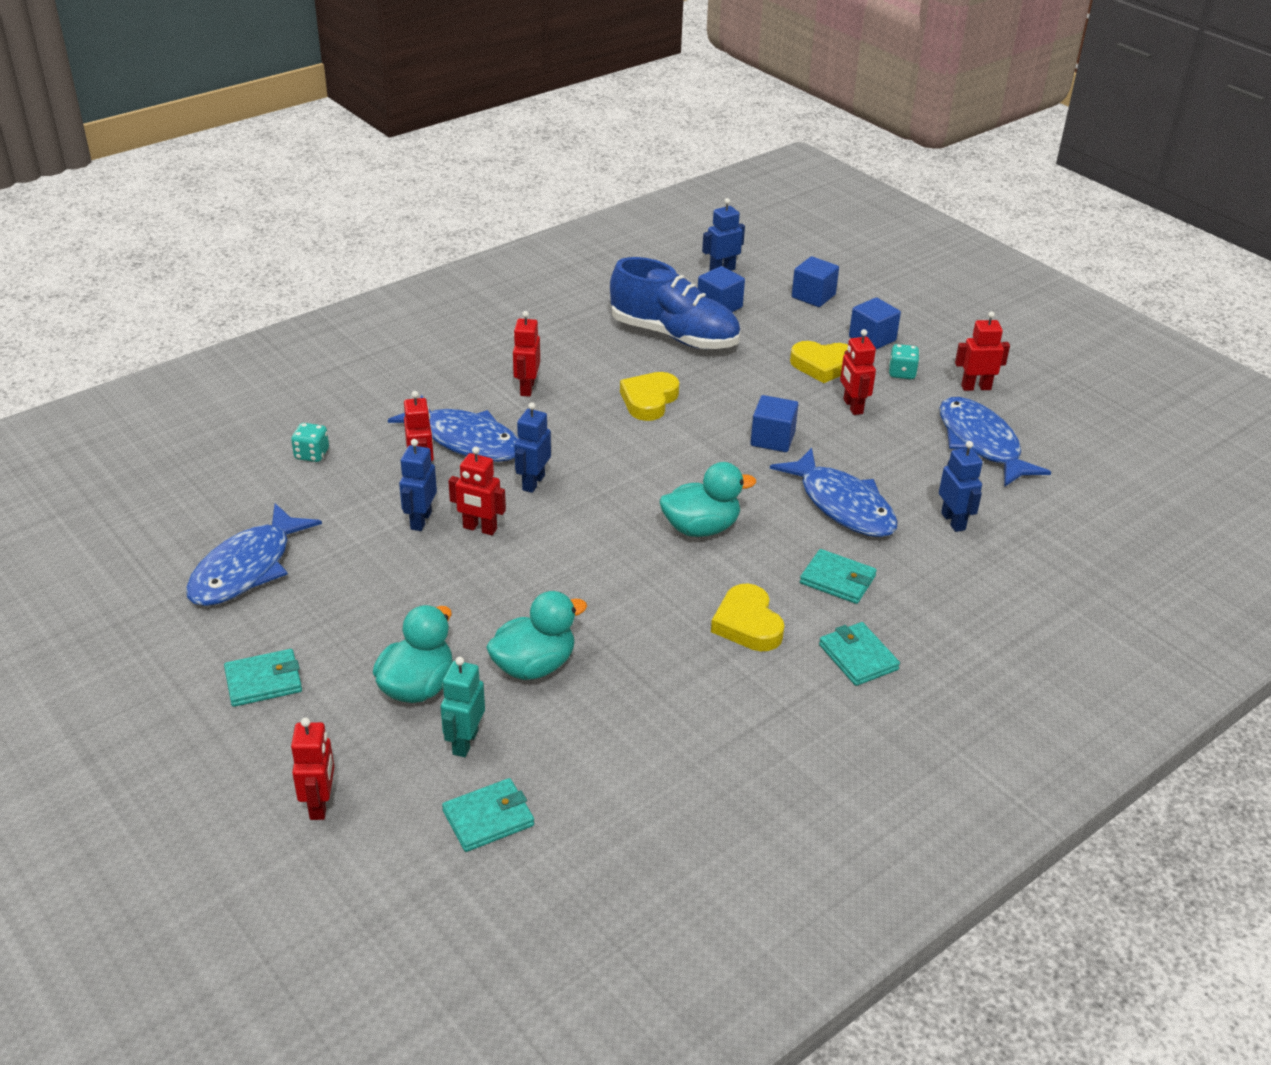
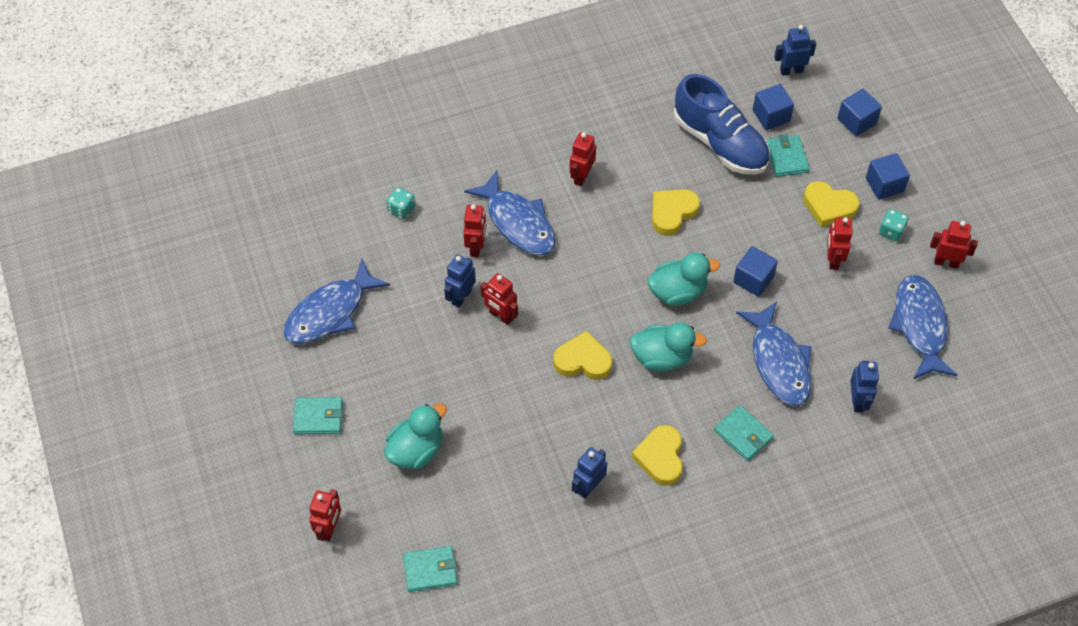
camera: 20 degrees right, 20 degrees up
(465, 742) = (433, 505): turquoise robot -> none
(533, 483) = (554, 279): blue robot -> blue robot (589, 487)
(534, 666) = (499, 454): turquoise duck -> turquoise duck (678, 292)
(604, 550) = (583, 360): none -> yellow heart
(858, 657) = (727, 509): turquoise wallet -> turquoise wallet (786, 157)

